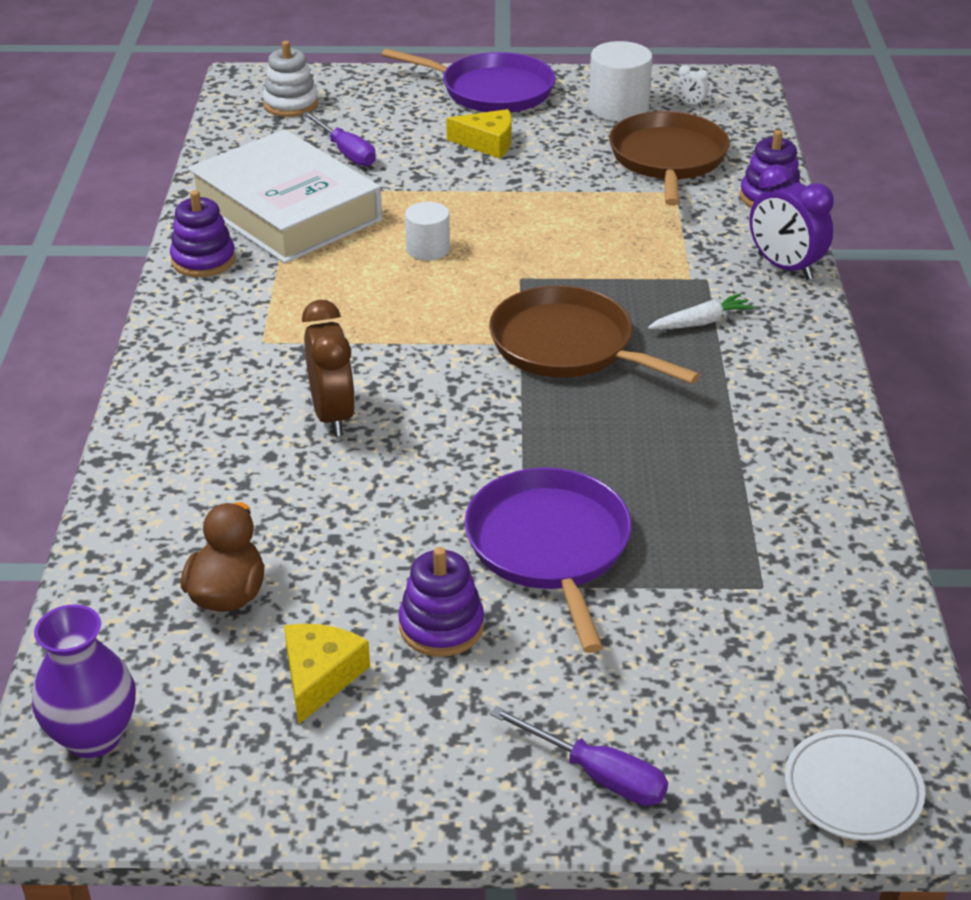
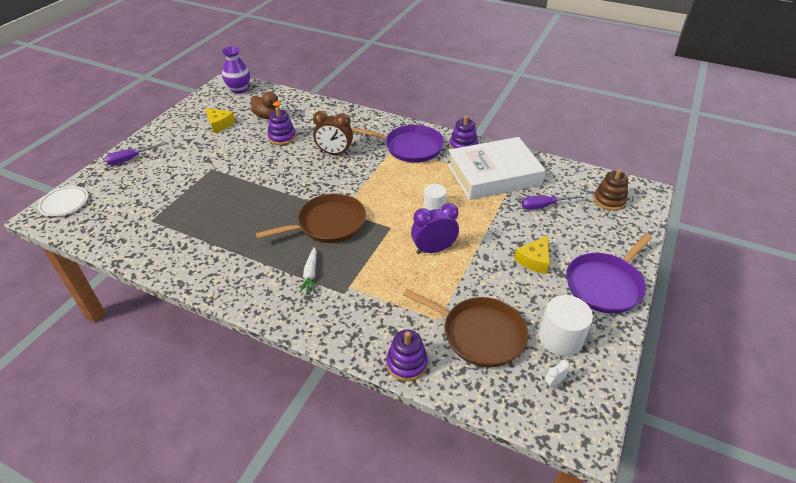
camera: 115 degrees right, 5 degrees up
(291, 104) = (609, 200): white stacking toy -> brown stacking toy
(441, 626) = (213, 148): purple stacking toy -> purple stacking toy (282, 137)
(549, 547) = (222, 179): purple pan -> purple pan (410, 147)
(784, 267) = (331, 331): purple clock -> purple clock (433, 249)

